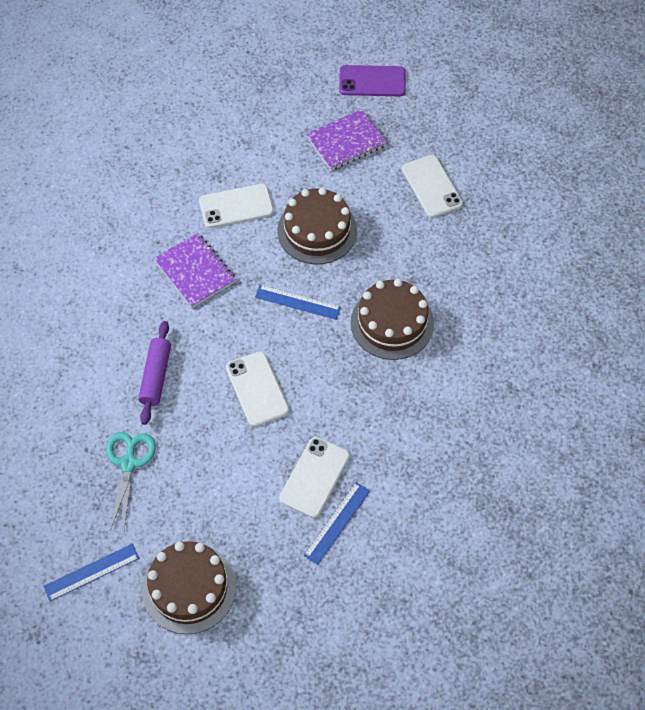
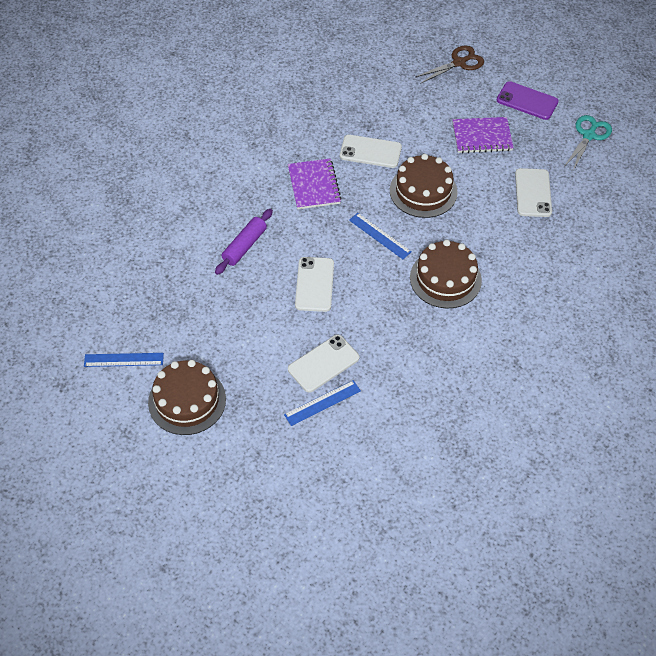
camera: 25 degrees right, 5 degrees down
(129, 463) = (191, 297): turquoise scissors -> turquoise scissors (589, 135)
(277, 63) = (459, 63): none -> brown scissors

